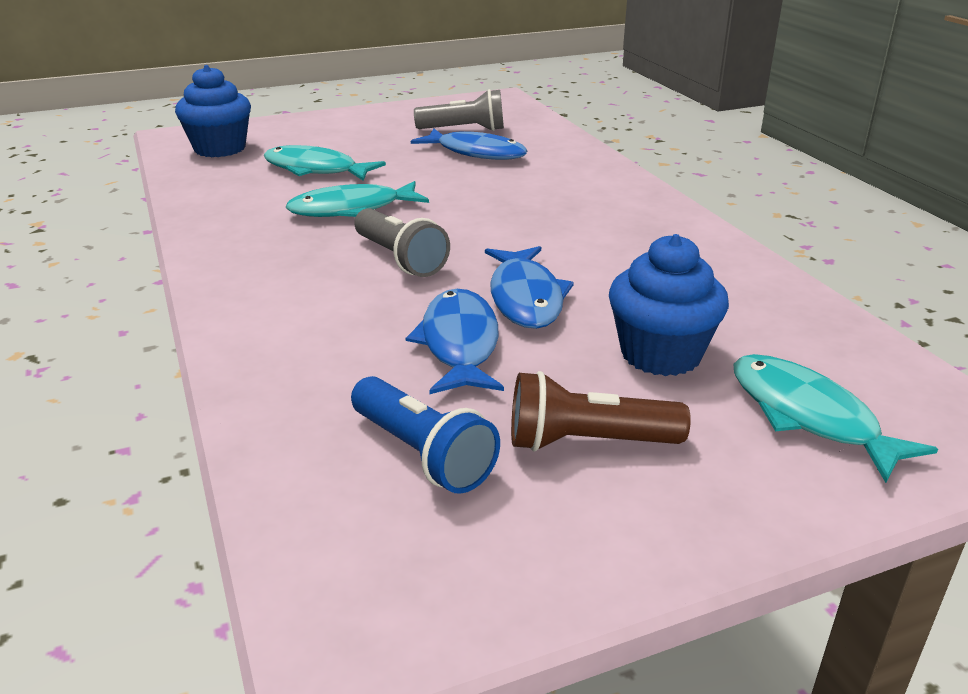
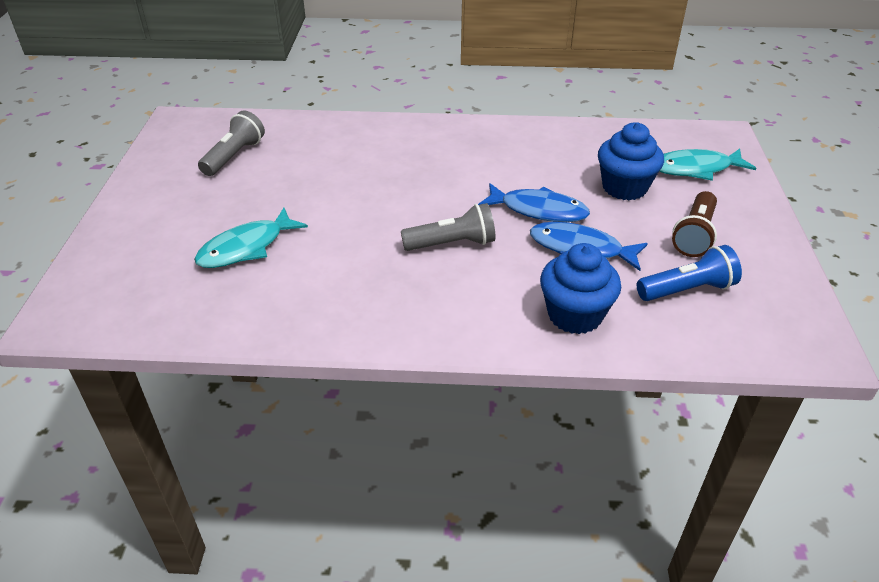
camera: 65 degrees left, 10 degrees up
(220, 148) = (130, 294): blue cupcake -> blue cupcake (575, 315)
(352, 209) = (348, 246): turquoise fish -> none
(476, 153) = (290, 164): blue fish -> none

